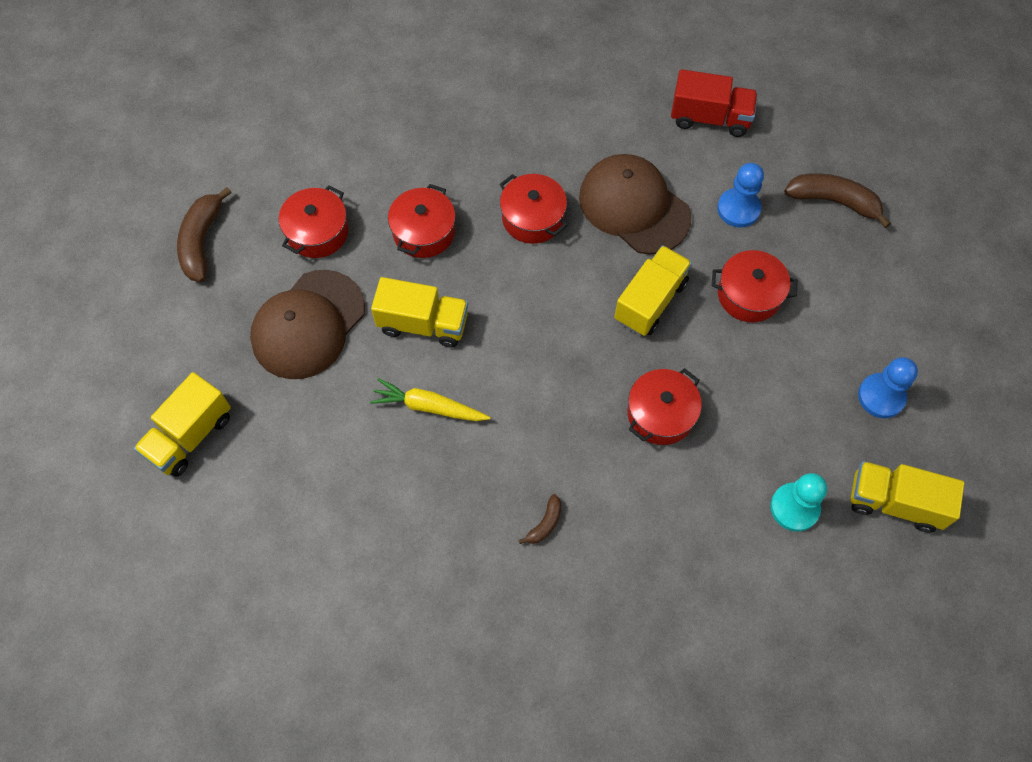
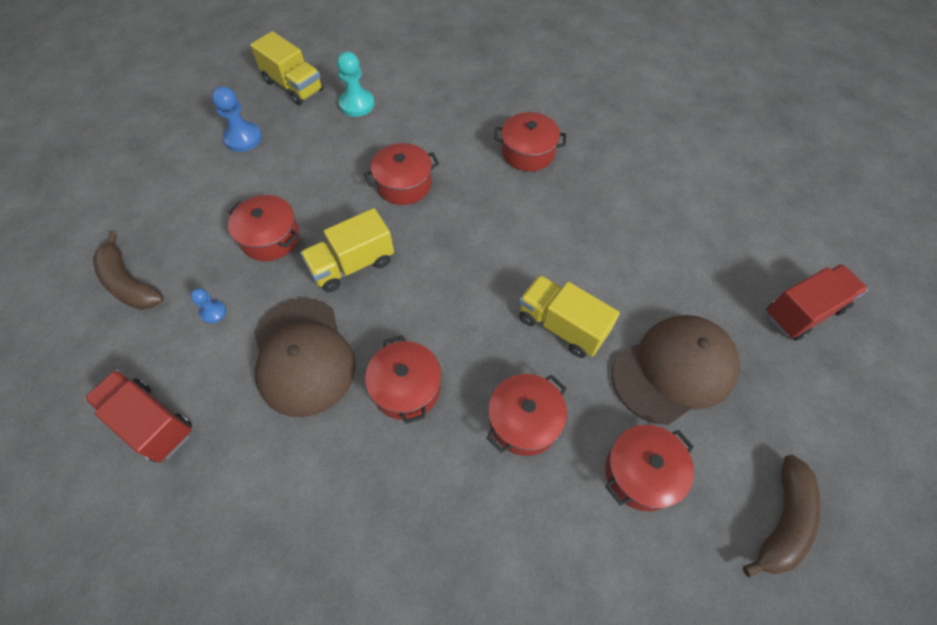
camera: 155 degrees left, 5 degrees down
(190, 436) = (803, 311): yellow truck -> red truck
(429, 407) = (583, 256): yellow carrot -> none
(545, 523) = (528, 152): brown banana -> red pot
(738, 209) = (213, 312): blue pawn -> blue pawn, size x0.57

